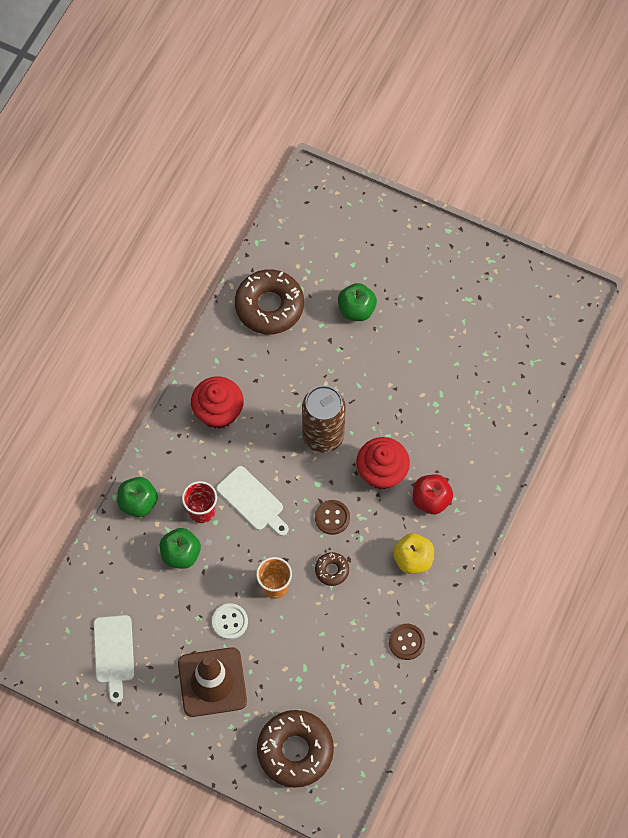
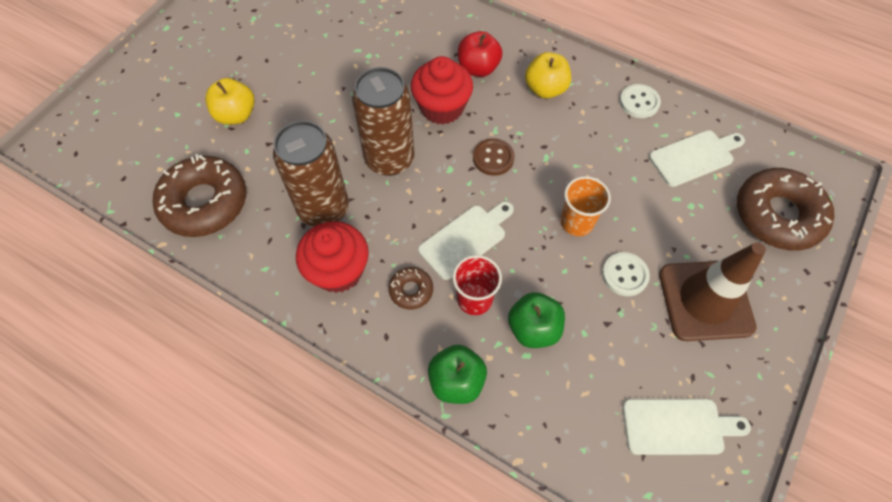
camera: 85 degrees left, 5 degrees down
(271, 393) = (323, 209): none -> brown can
(332, 570) = (557, 163): brown donut -> brown donut (411, 290)
(349, 686) = (694, 157): none -> white cutting board
(356, 309) = (236, 115): green apple -> yellow apple
(406, 642) = (639, 102): brown button -> white button

